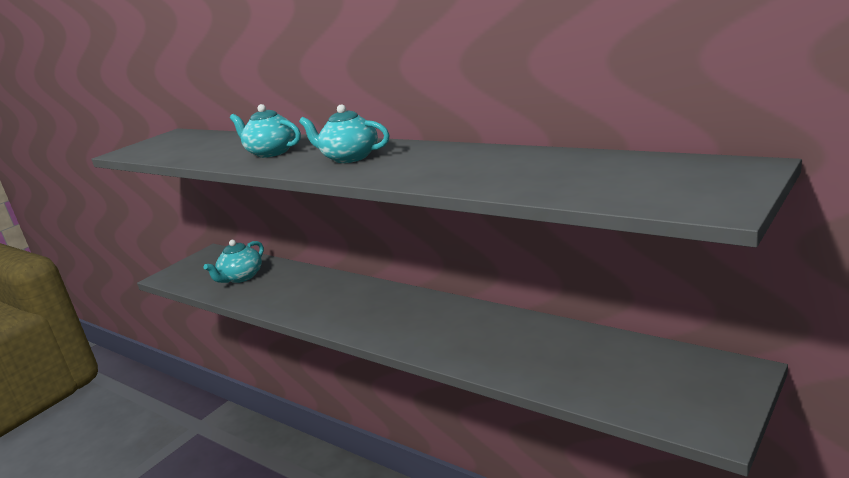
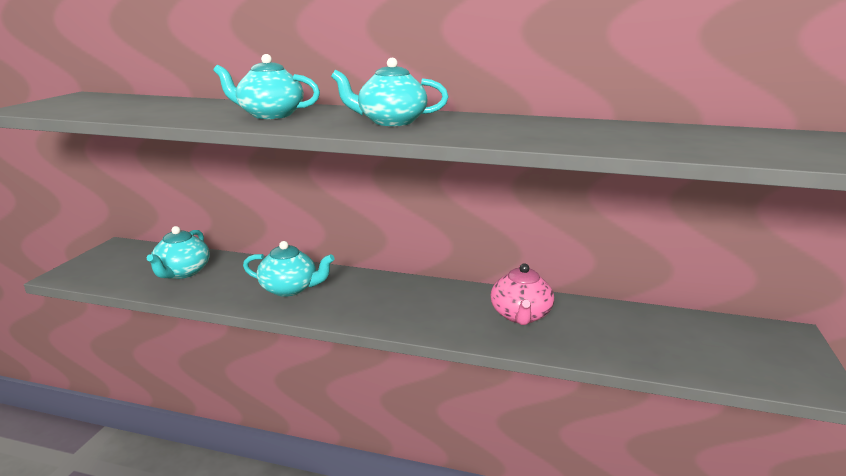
camera: 25 degrees left, 0 degrees up
(309, 295) = (290, 288): none -> turquoise teapot
(480, 332) = (521, 315): none -> pink teapot

